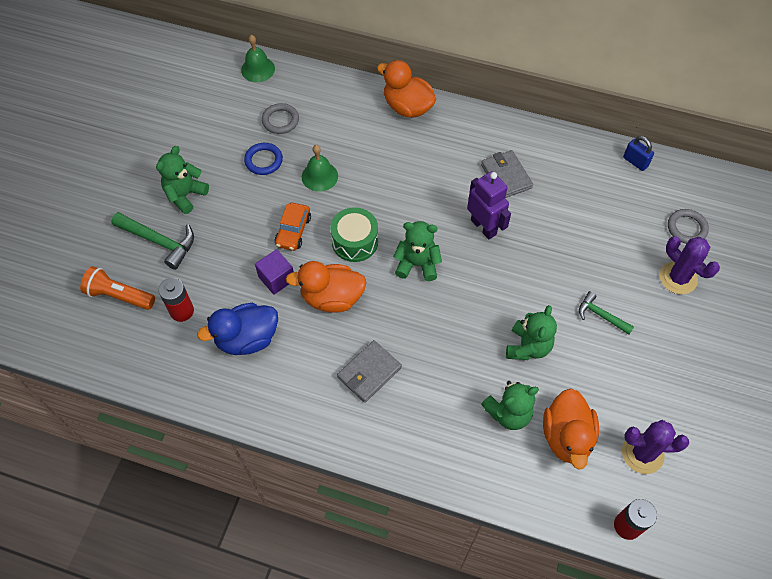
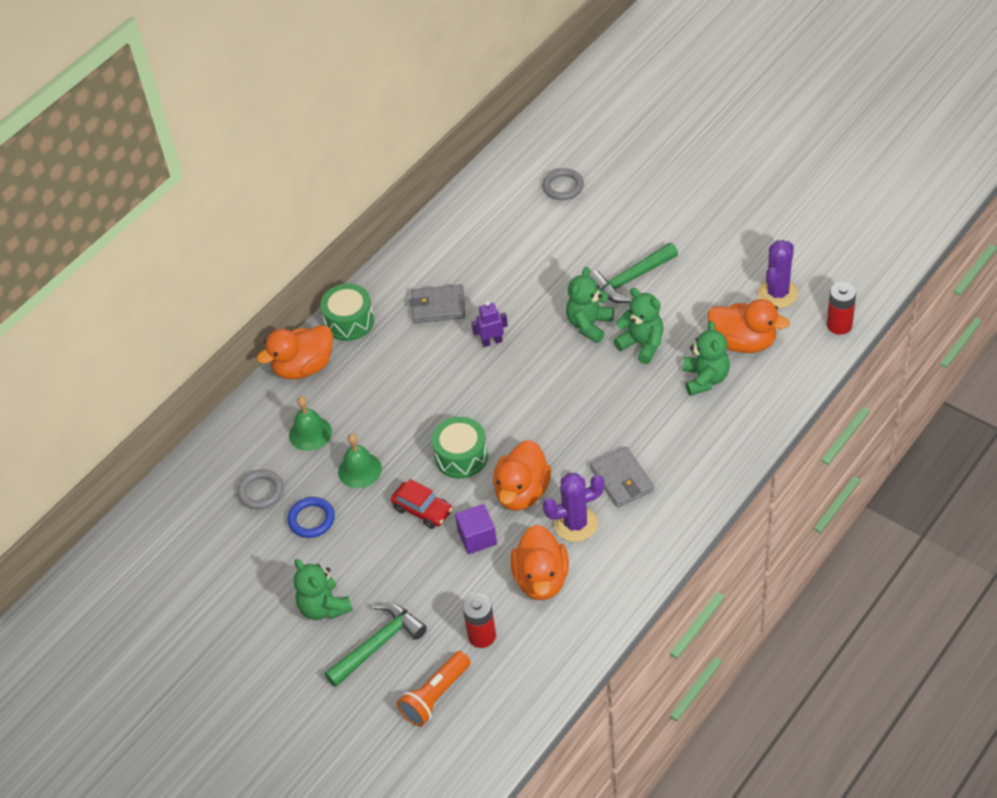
camera: 65 degrees left, 10 degrees down
(247, 339) = (541, 579): blue duck -> orange duck
(258, 69) = (169, 499): green bell -> green bell (310, 433)
(293, 231) = (422, 510): orange car -> red car
(417, 264) = (512, 409): green teddy bear -> green teddy bear (589, 324)
(465, 121) = (349, 321): none -> green drum
(483, 227) = (492, 342): purple robot -> purple robot, size x0.61
(601, 315) = (630, 280): green hammer -> green hammer, size x1.62
(635, 162) = (469, 199): blue padlock -> none
(678, 278) = (614, 211): purple cactus -> purple cactus (575, 524)

